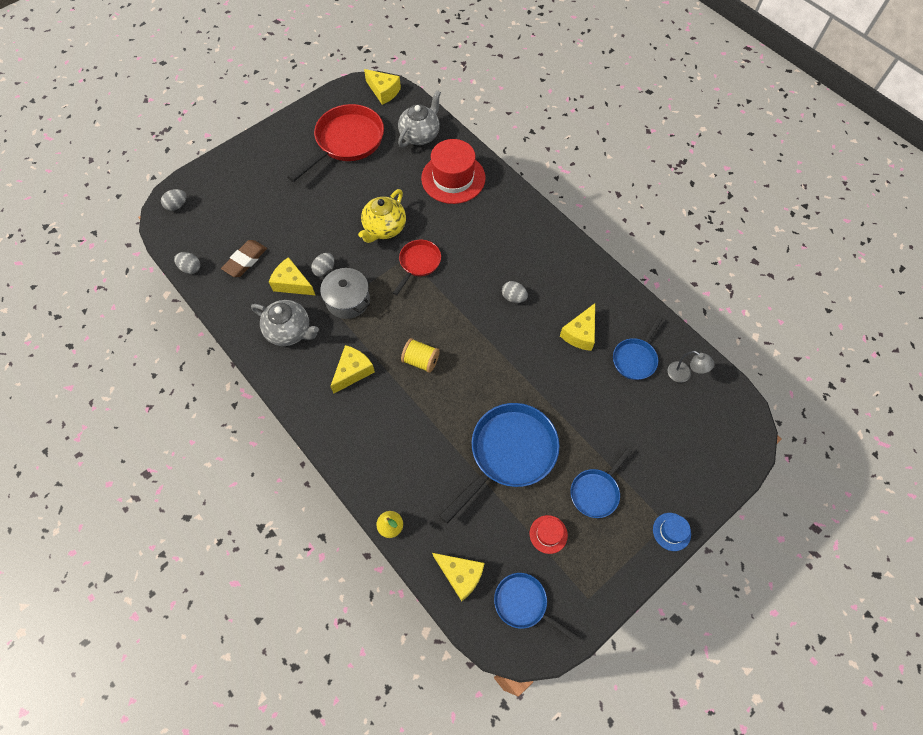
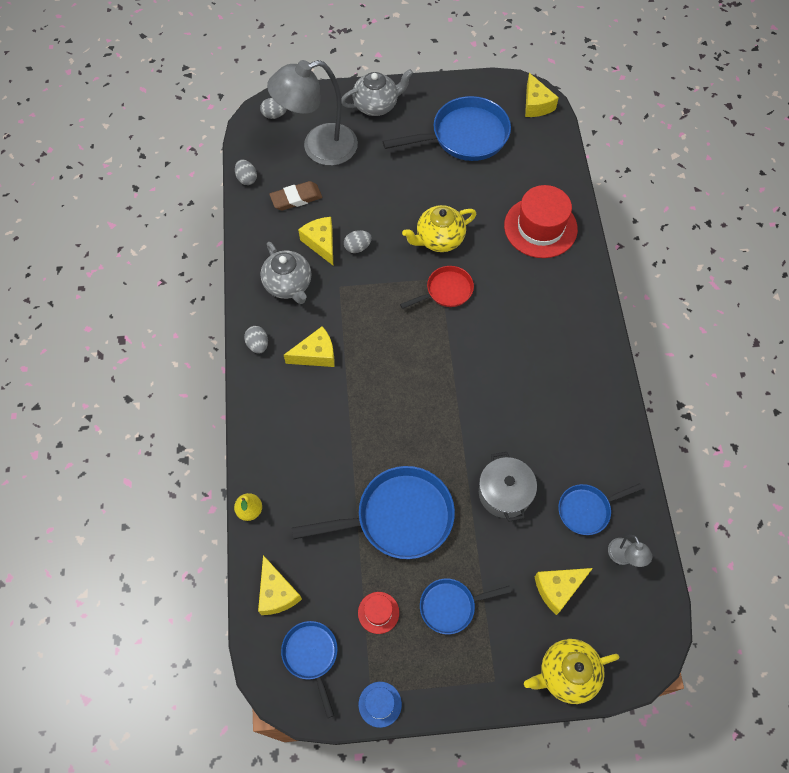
camera: 35 degrees right, 0 degrees up
(235, 211) = (319, 148): none -> grey lamp
(346, 142) = (464, 136): red pan -> blue pan
(348, 300) = (358, 287): grey pot -> grey pot (504, 493)
(420, 135) = (540, 167): grey teapot -> grey teapot (376, 105)
(421, 361) = (382, 382): yellow spool -> none
(513, 297) = (512, 377): grey egg -> grey egg (258, 345)
(580, 333) = (550, 451): yellow cheese -> yellow cheese (558, 588)
(671, 531) = (494, 692): blue hat -> blue hat (380, 704)
(708, 483) = (566, 674): none -> yellow teapot

